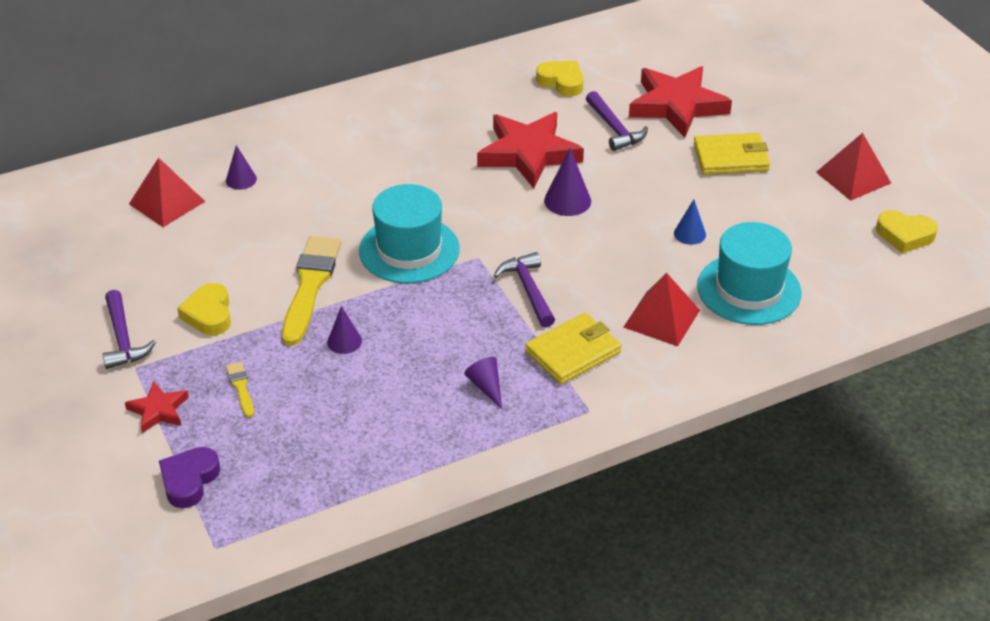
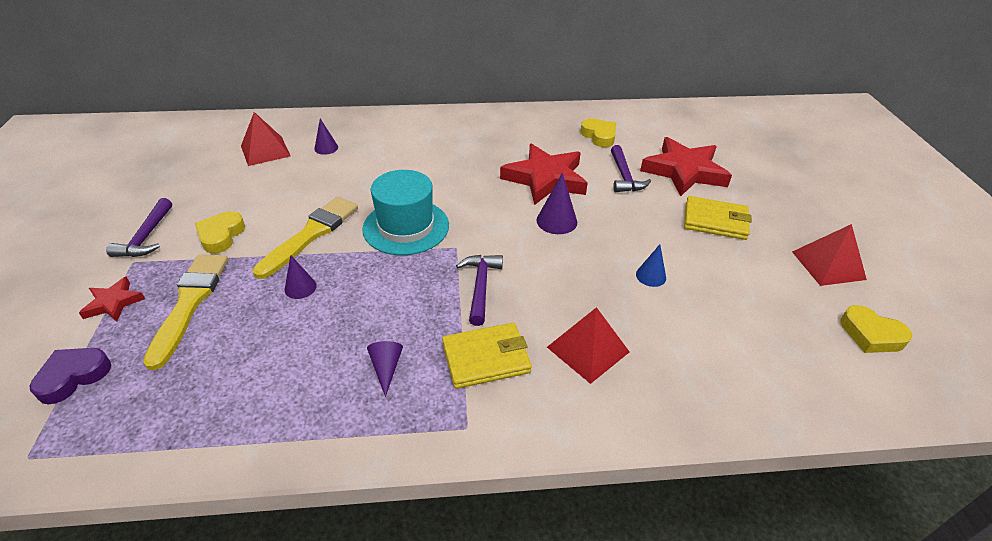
camera: 20 degrees right, 0 degrees up
(240, 387) = (189, 303): yellow brush -> yellow brush, size x2.17
(749, 289) = (687, 345): turquoise hat -> none

